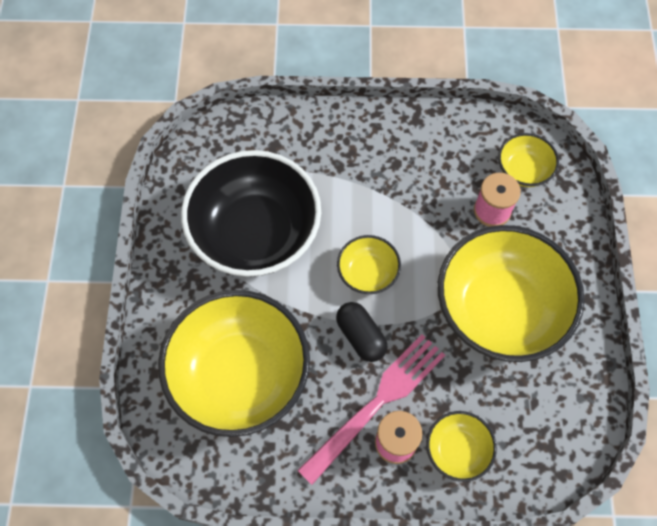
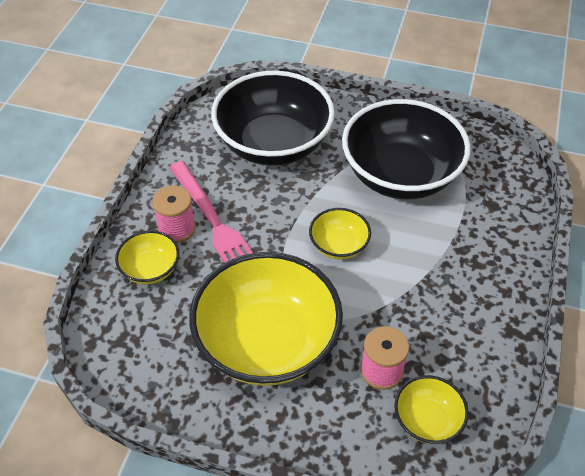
camera: 105 degrees right, 15 degrees down
(239, 375) = (273, 144): yellow bowl -> black bowl
(361, 336) = (279, 226): black capsule -> none

